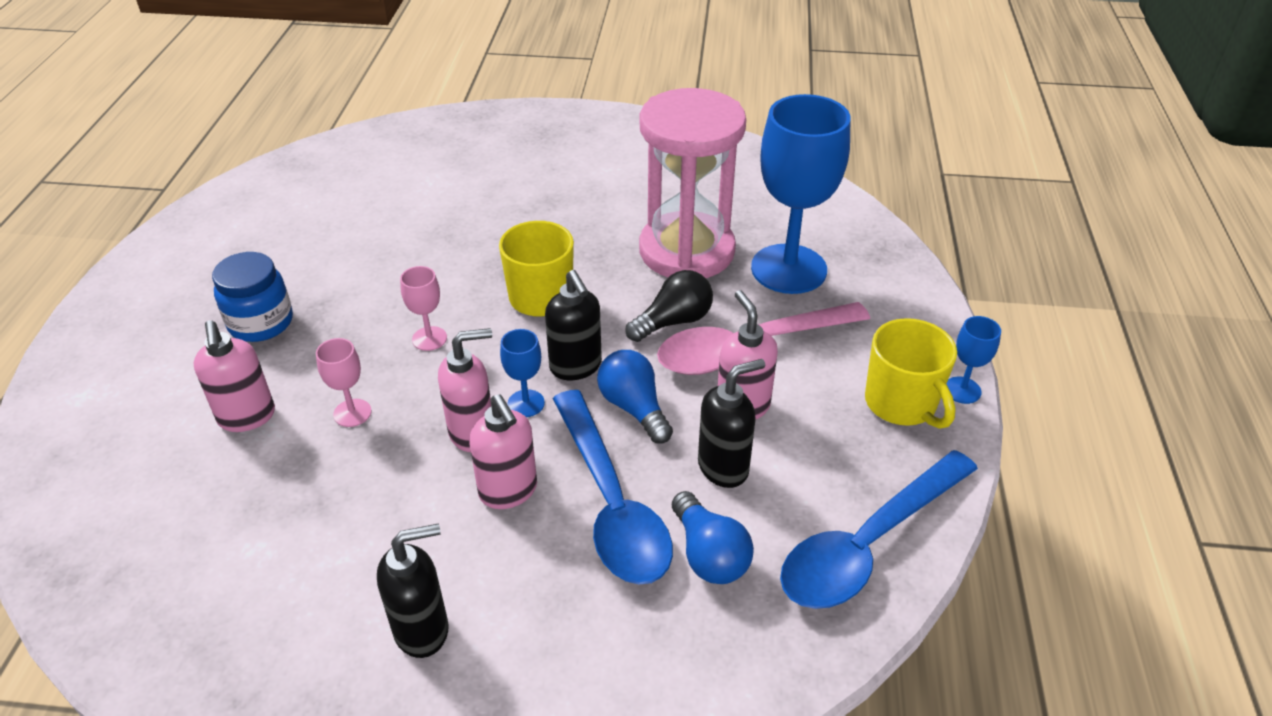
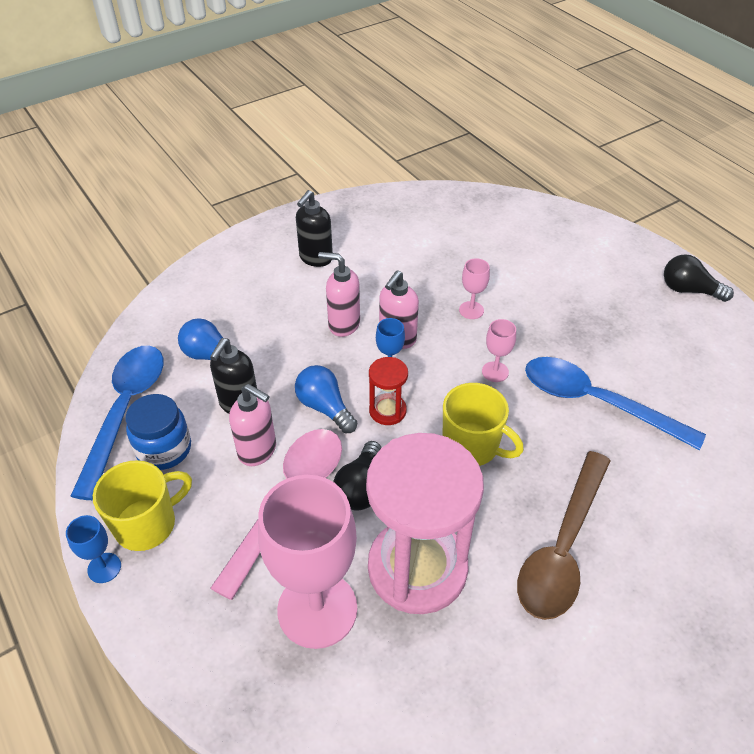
camera: 140 degrees right, 5 degrees up
(131, 294) = (689, 290): none -> black light bulb
(247, 417) = (516, 278): pink soap dispenser -> none
(261, 323) = (596, 320): blue jar -> blue jar (164, 449)
(566, 207) = (562, 547): none -> brown spoon
(576, 367) = (387, 411): black soap dispenser -> red hourglass
(611, 503) = (285, 350): blue spoon -> blue spoon (596, 402)
(634, 408) = (325, 407): blue light bulb -> blue light bulb turned 150 degrees counterclockwise
(788, 269) = (317, 609): blue goblet -> pink goblet
(901, 404) = (147, 524): yellow mug -> yellow mug turned 120 degrees clockwise

